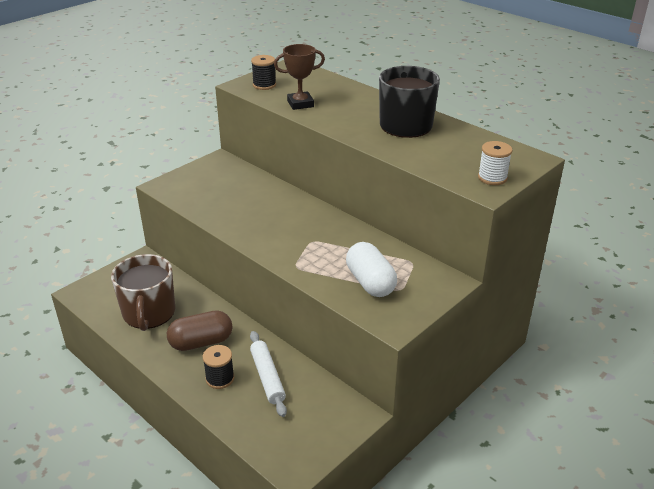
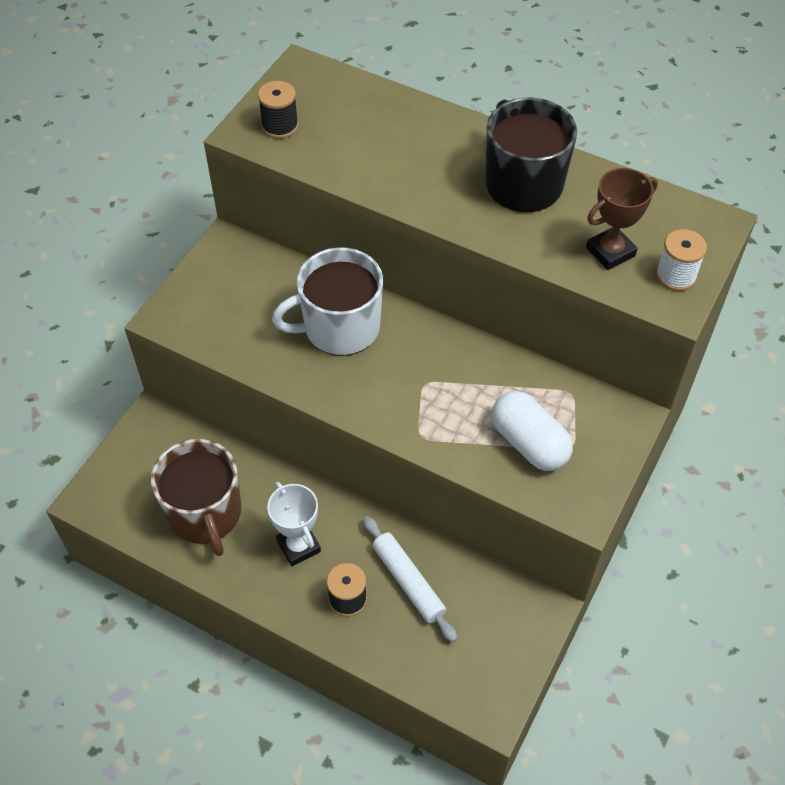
camera: 15 degrees left, 20 degrees up
(201, 342) = (298, 546): brown capsule -> white trophy
(269, 206) = (340, 327): none -> white mug
(300, 104) = (353, 162): brown trophy -> brown trophy (610, 252)

